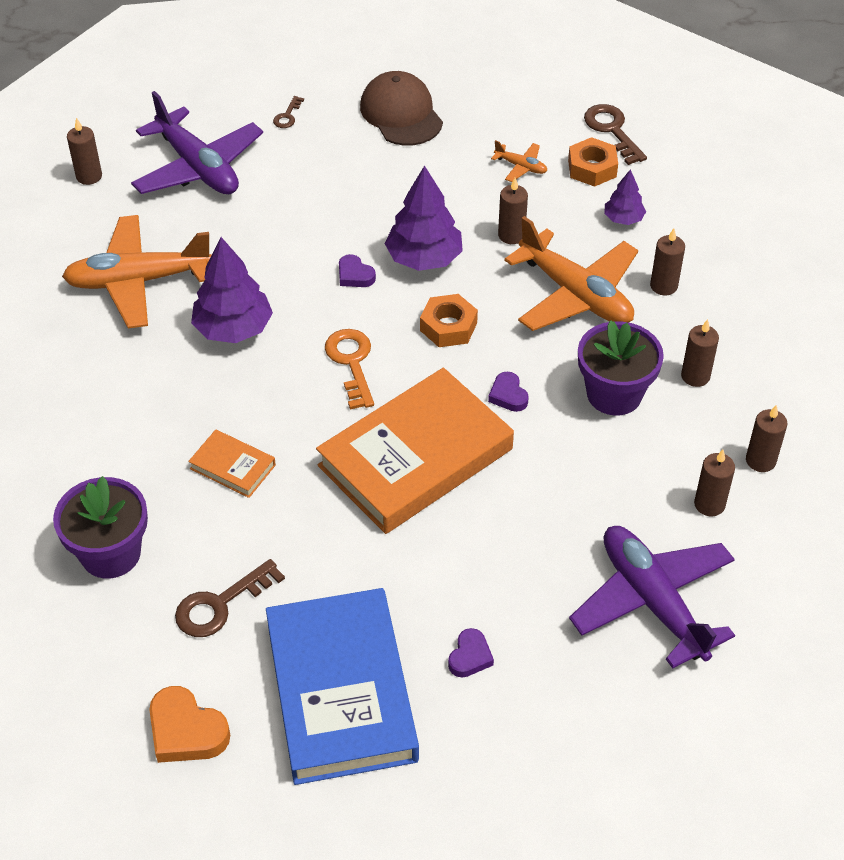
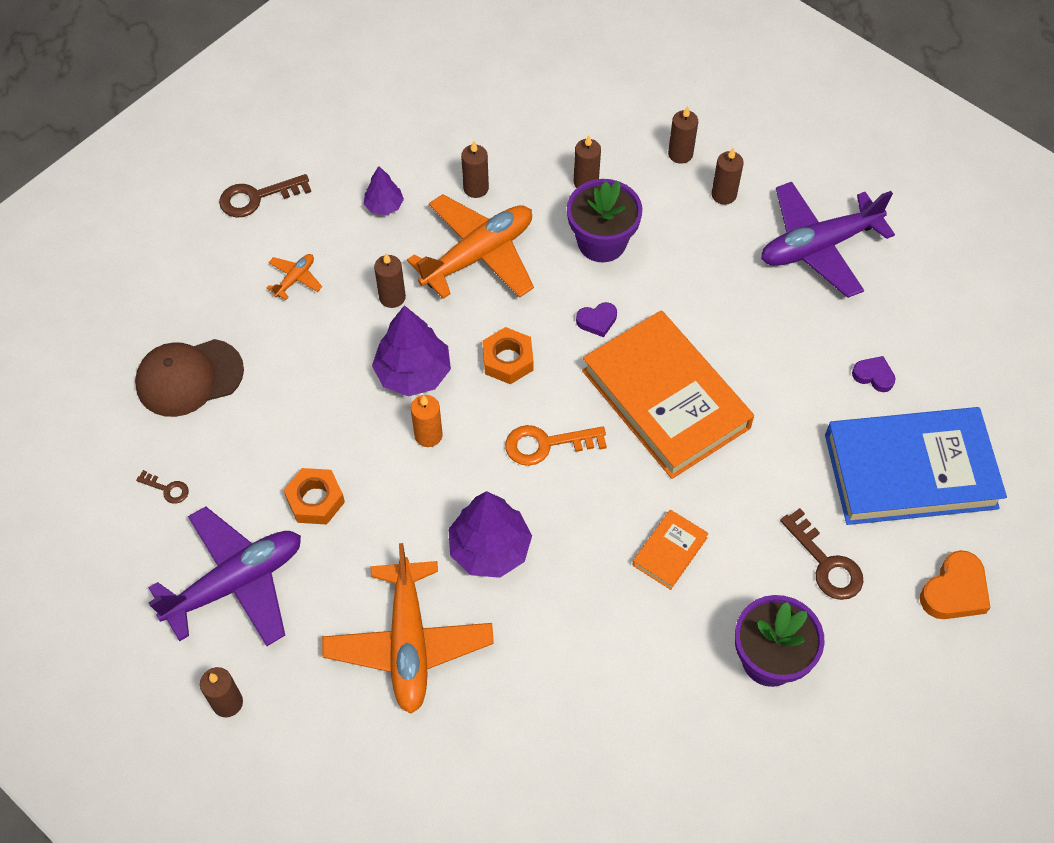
camera: 85 degrees left, 10 degrees up
(355, 275) = (428, 435): purple heart -> orange candle
(592, 168) = (309, 221): orange nut -> orange nut (315, 500)

